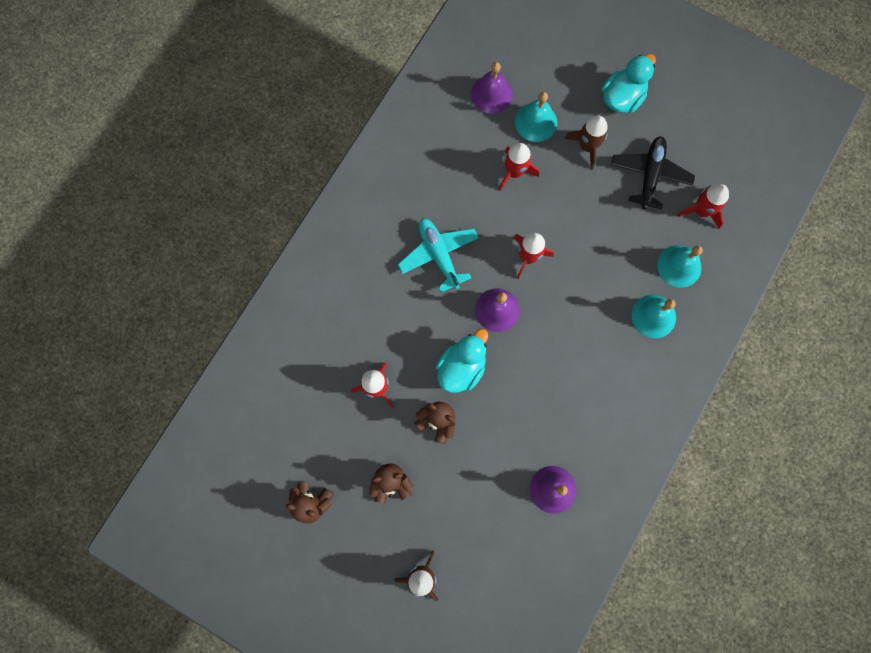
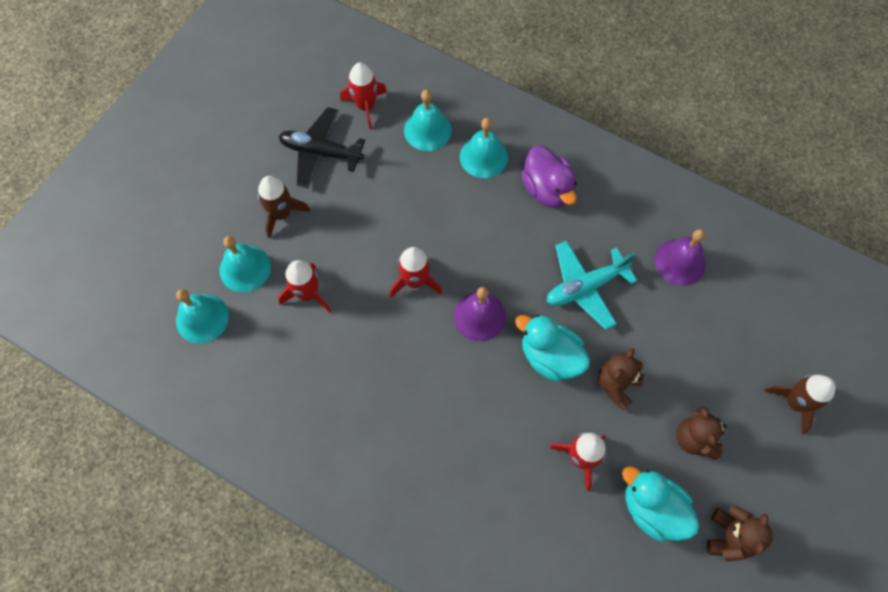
camera: 90 degrees left, 10 degrees down
(439, 255) = (411, 383): turquoise plane -> turquoise plane (585, 287)
(492, 94) = (202, 318): purple bell -> turquoise bell
(622, 98) = (224, 176): turquoise duck -> turquoise duck (652, 508)
(622, 372) = (547, 189): none -> purple duck

